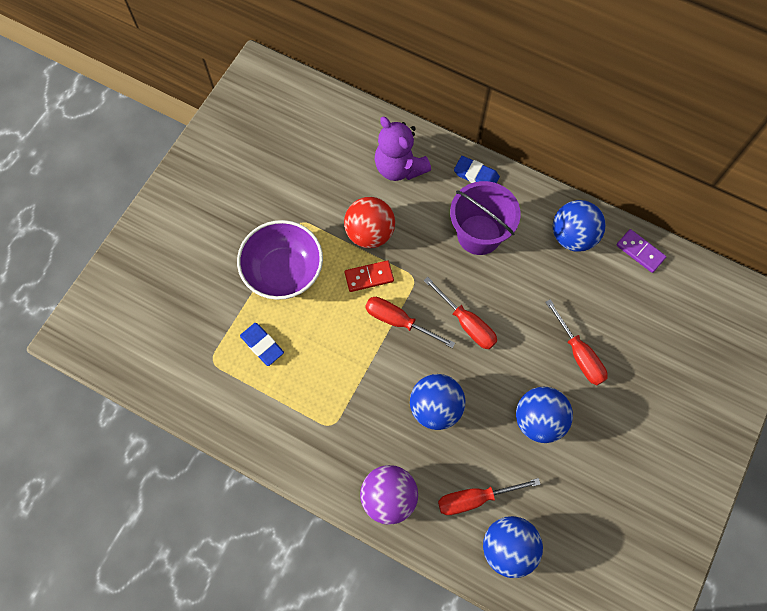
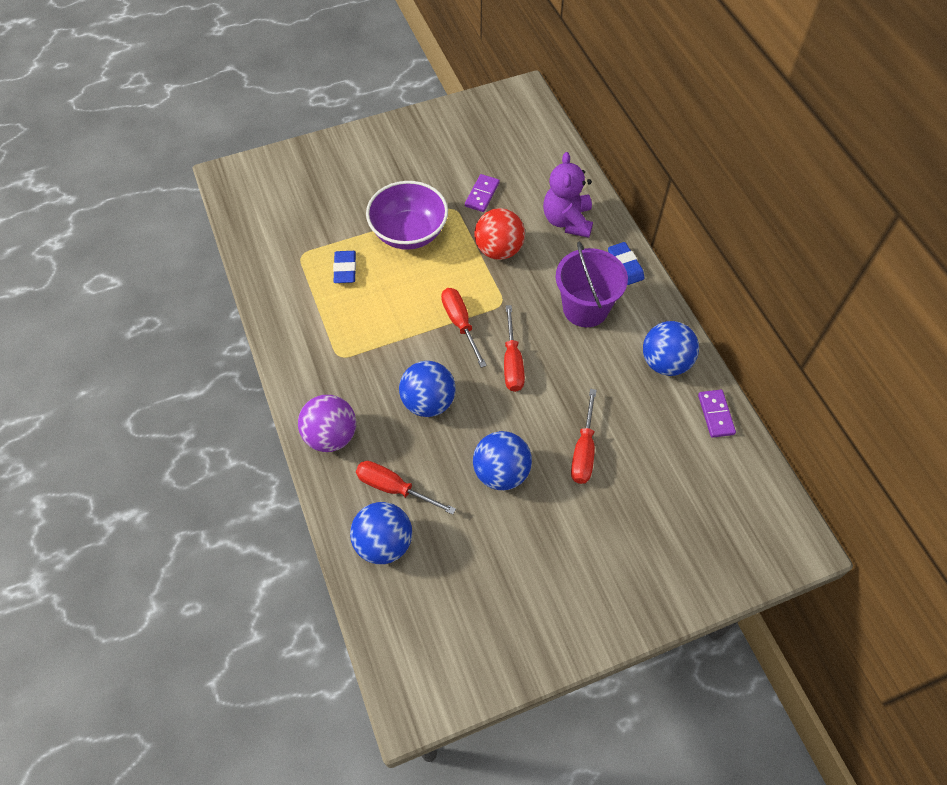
camera: 40 degrees right, 10 degrees down
(311, 192) = (482, 194): none -> purple domino
(369, 277) = (468, 278): red domino -> none

